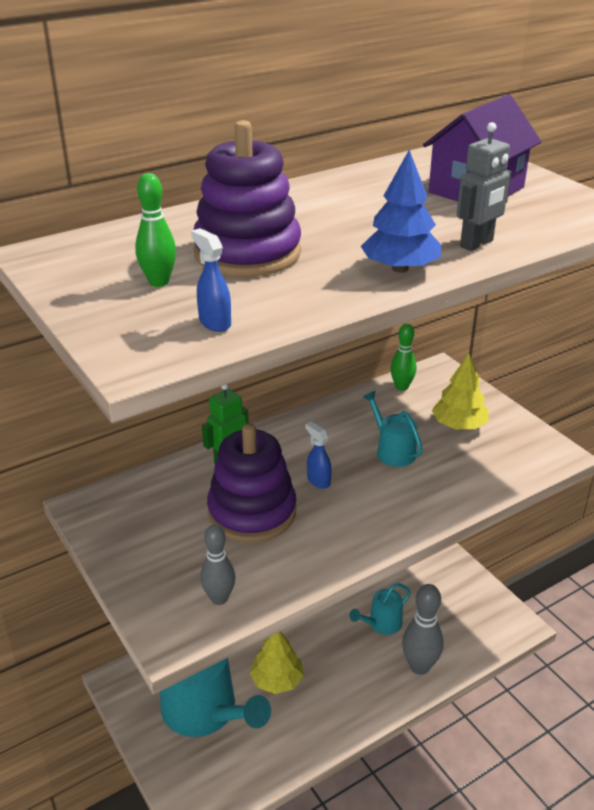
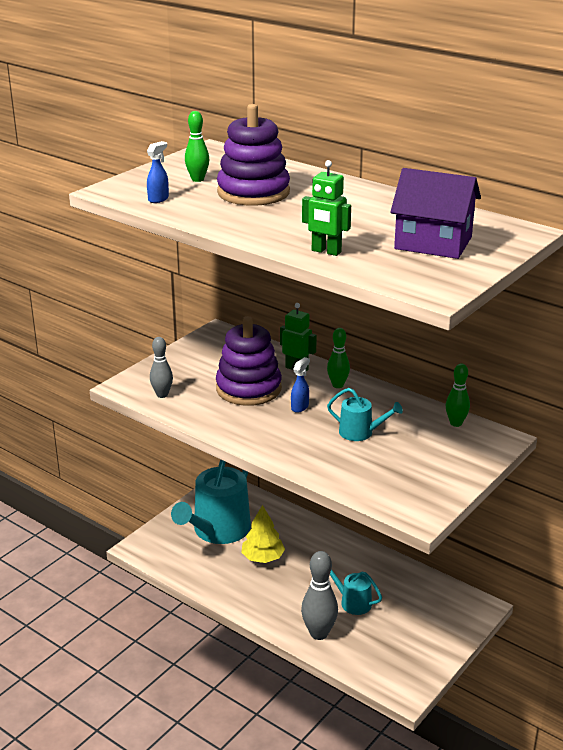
camera: 70 degrees right, 5 degrees down
(285, 441) = (338, 385): none -> green bowling pin
(392, 451) = (360, 432): turquoise watering can -> turquoise watering can turned 75 degrees clockwise
(400, 268) = (265, 233): blue tree -> none
(459, 425) = (421, 459): yellow tree -> none
(477, 244) = (326, 251): grey robot -> green robot

